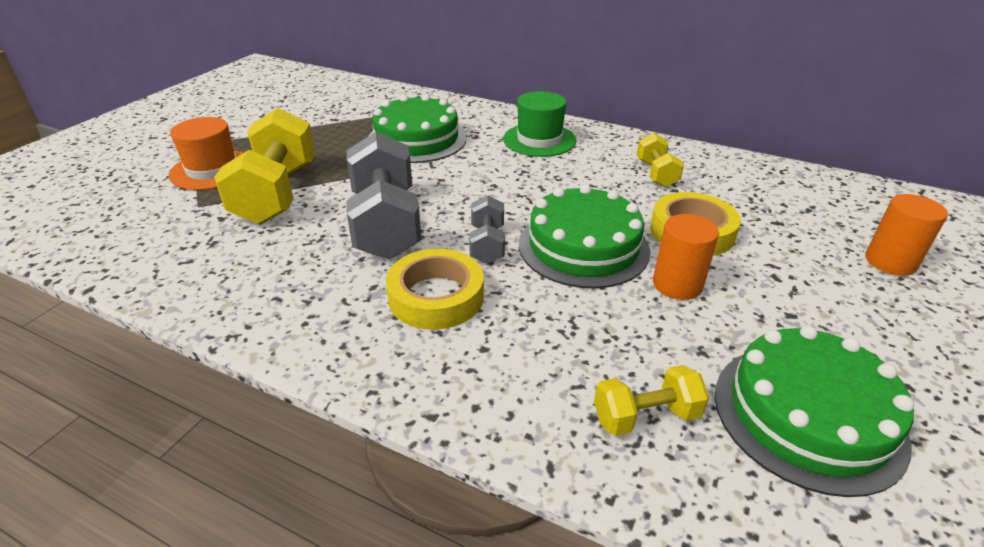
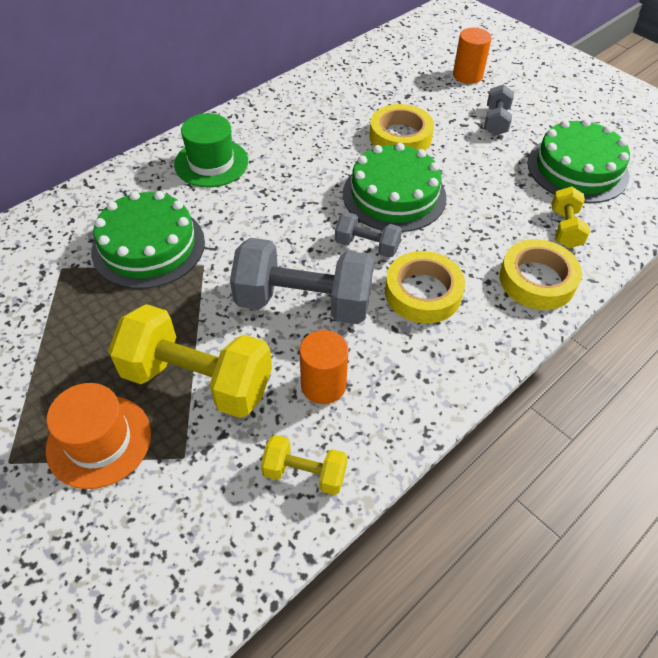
camera: 70 degrees left, 15 degrees up
(513, 397) = (537, 280): none -> yellow tape
(656, 173) = (313, 120): yellow dumbbell -> yellow dumbbell (304, 473)
(677, 284) = (455, 168): orange cylinder -> orange cylinder (323, 385)
(819, 305) = (496, 121): none -> grey dumbbell

